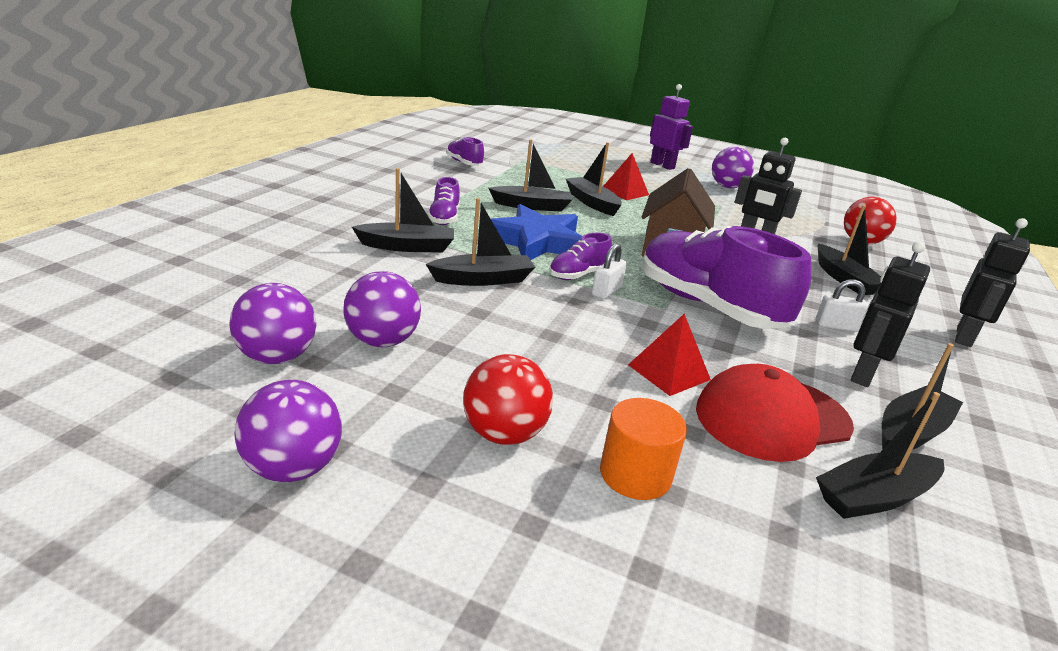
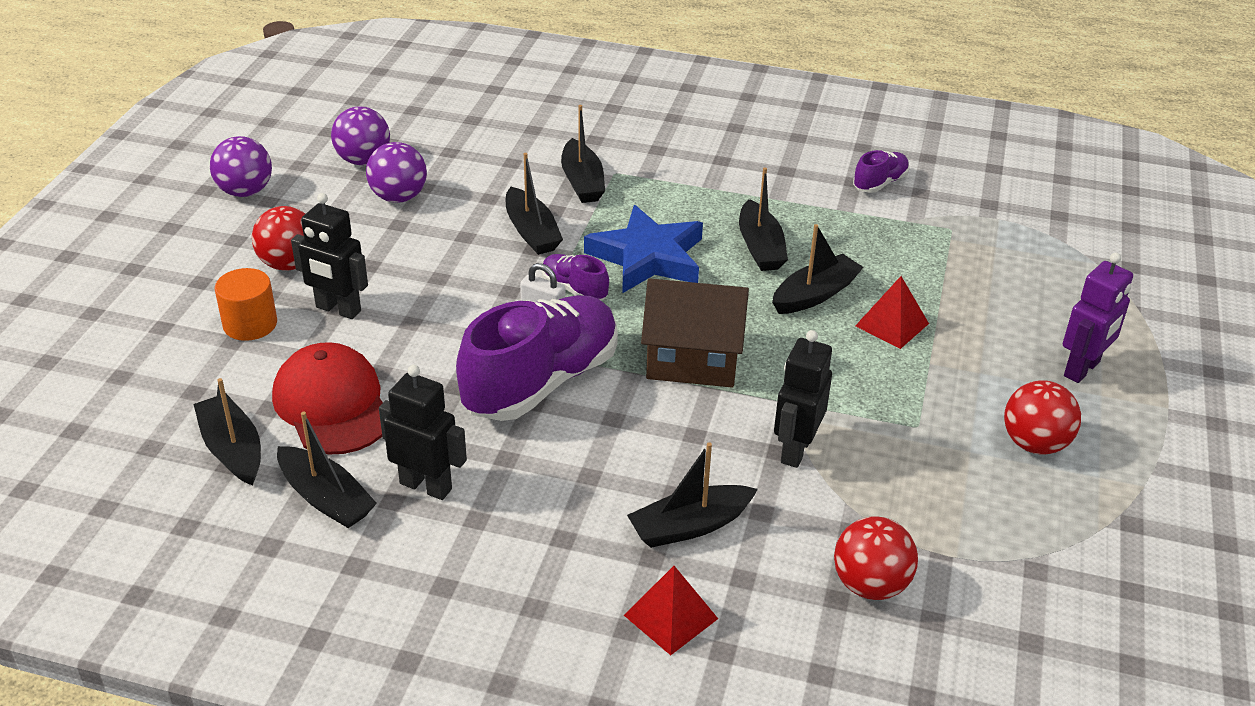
camera: 85 degrees right, 10 degrees up
(444, 218) = (672, 192): purple shoe -> none
(668, 372) = (393, 346): red pyramid -> red pyramid (670, 616)
(727, 187) = (1034, 444): purple ball -> red ball
(836, 326) = (534, 487): white padlock -> none
(964, 337) = (553, 617): black robot -> black robot (338, 309)

